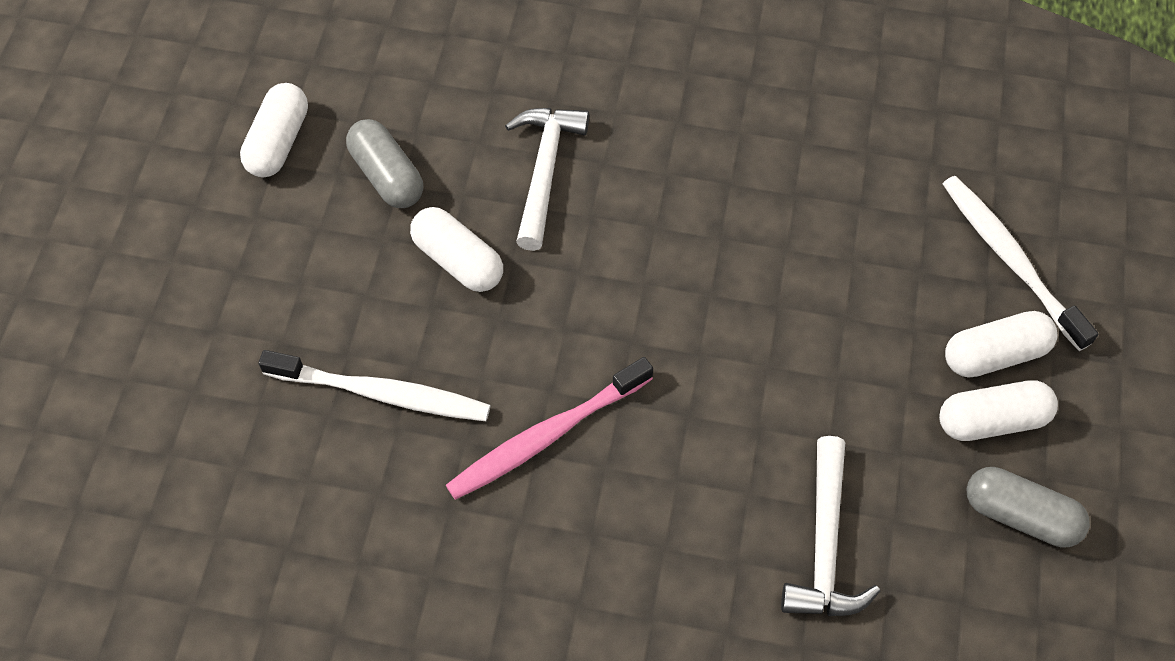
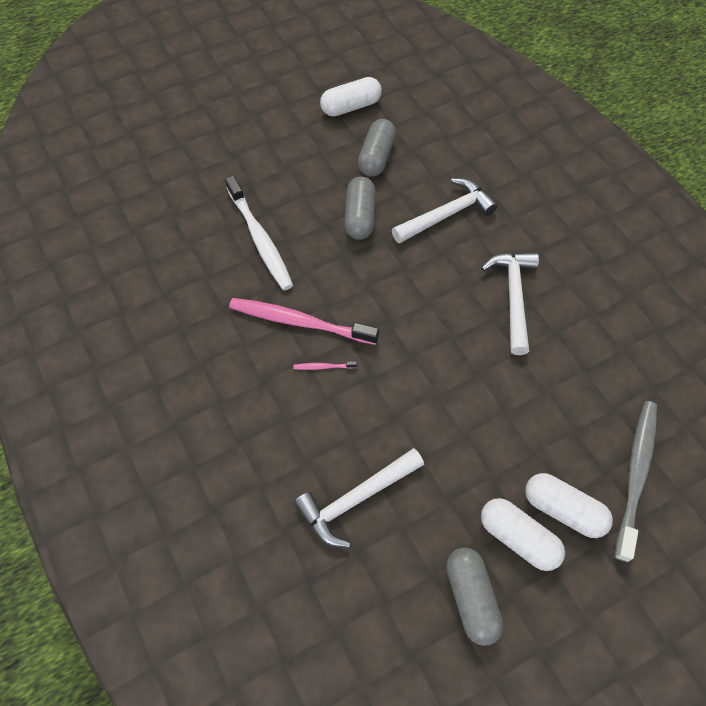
camera: 50 degrees right, 0 degrees up
(458, 261) = (360, 217): white capsule -> grey capsule
(630, 455) = (323, 367): none -> pink toothbrush
(715, 196) = (513, 297): none -> white hammer
(1010, 260) = (635, 475): white toothbrush -> grey toothbrush

